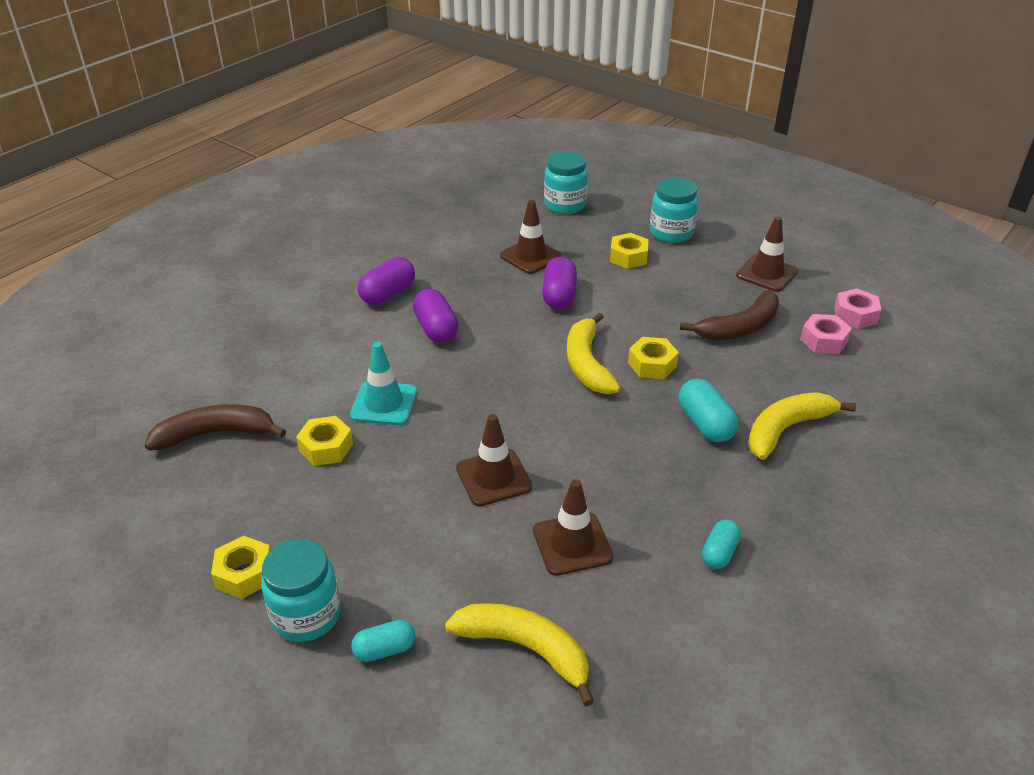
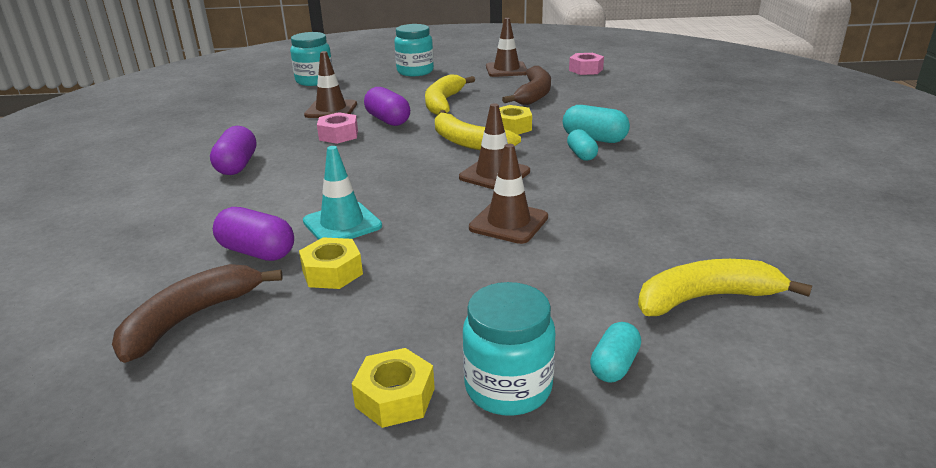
camera: 40 degrees left, 10 degrees down
(436, 329) = (316, 168): purple capsule -> purple capsule (257, 252)
(572, 544) = (626, 228): brown traffic cone -> brown traffic cone (494, 174)
(628, 257) = (405, 89): yellow nut -> none
(719, 553) = (714, 188): turquoise capsule -> turquoise capsule (581, 155)
(786, 429) = (641, 123): yellow banana -> yellow banana (443, 103)
(823, 341) = (589, 84): pink nut -> pink nut (338, 135)

